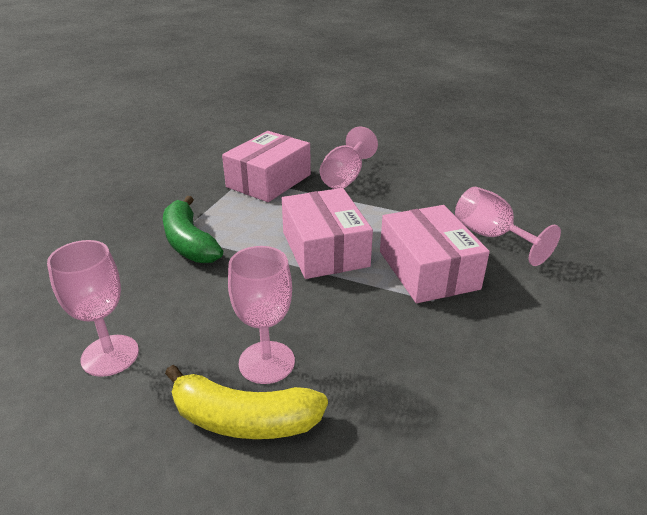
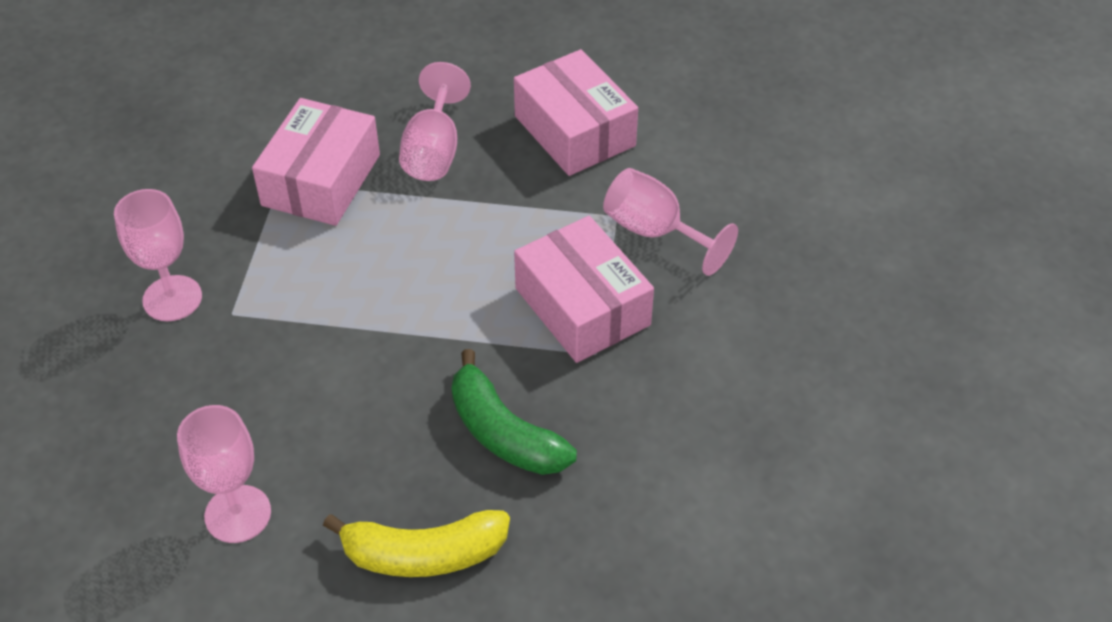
camera: 15 degrees left, 15 degrees up
(189, 242) = (254, 324): green banana -> green banana (504, 433)
(266, 362) = (424, 482): pink goblet -> pink goblet (172, 298)
(325, 249) = (442, 298): pink box -> pink box (574, 131)

